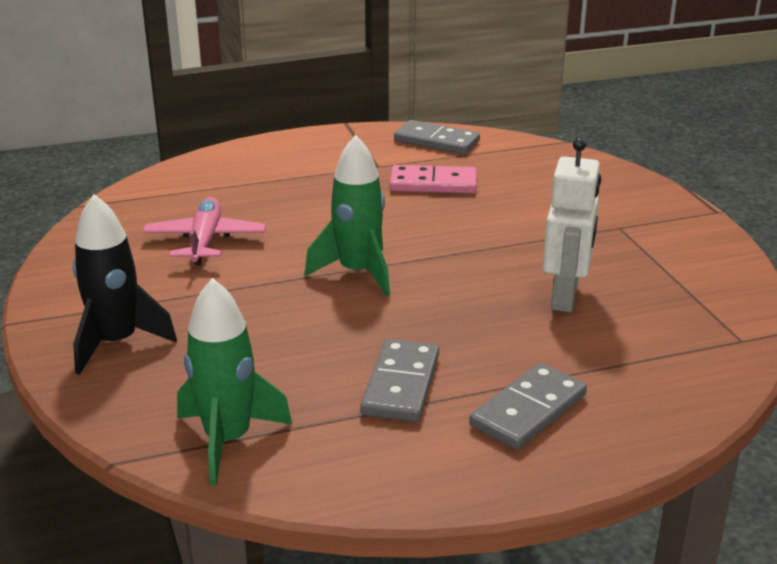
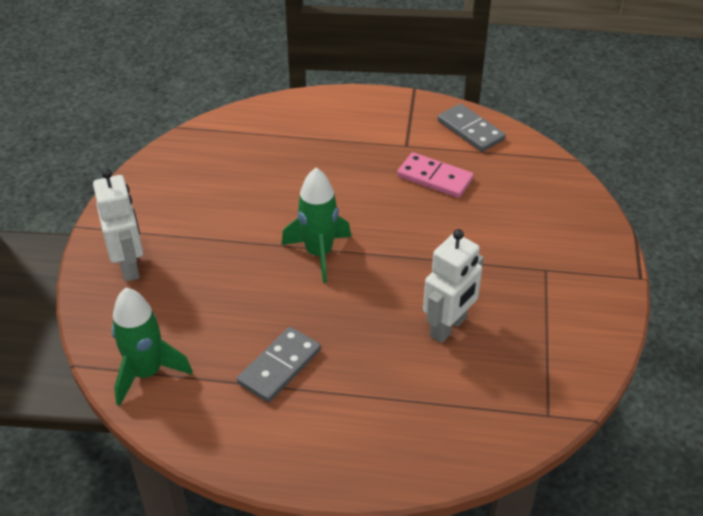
camera: 25 degrees right, 15 degrees up
(117, 343) = (129, 266): black rocket -> white robot
(205, 241) = (237, 188): pink plane -> none
(528, 410) = (346, 421): grey domino -> none

